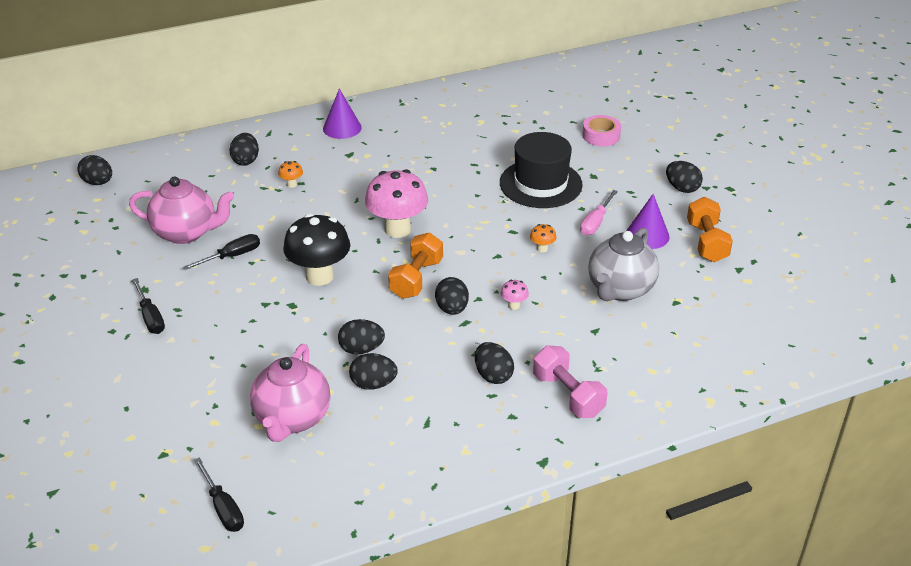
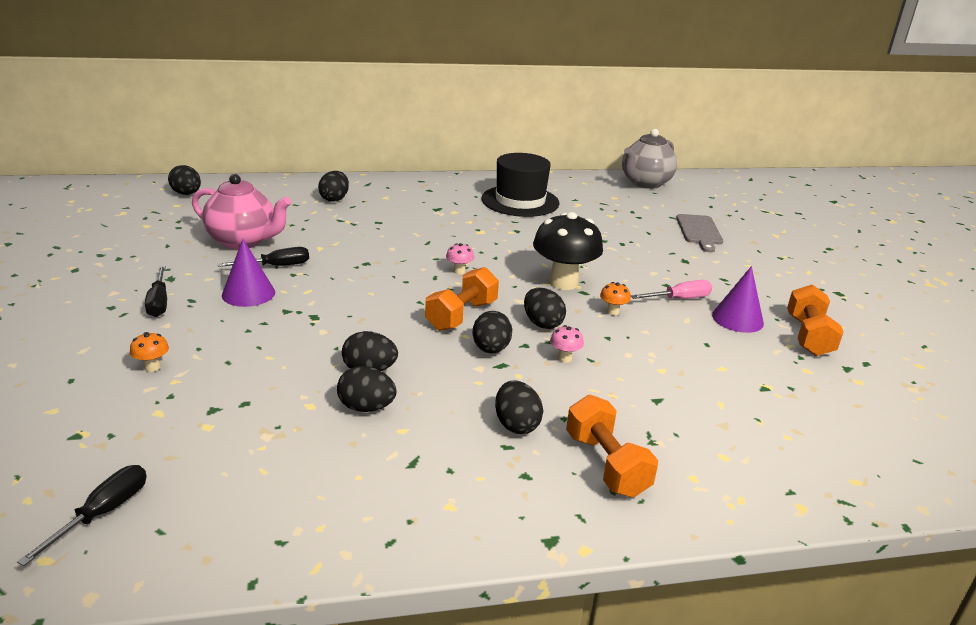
camera: 10 degrees right, 10 degrees down
(223, 508) = (103, 513): black screwdriver -> black screwdriver turned 135 degrees counterclockwise
(292, 184) = (369, 222): orange mushroom -> orange mushroom (152, 367)
(292, 419) = (250, 427): pink teapot -> none
(319, 276) = (357, 297): black mushroom -> black mushroom (563, 283)
(342, 128) = (439, 190): purple cone -> purple cone (248, 293)
(397, 229) = (459, 271): pink mushroom -> pink mushroom, size x0.41
(540, 184) = (626, 258): black hat -> black hat (520, 201)
(568, 395) = (606, 464): pink dumbbell -> orange dumbbell
(595, 222) = (679, 299): pink screwdriver -> pink screwdriver turned 150 degrees counterclockwise
(601, 136) = (699, 231): pink tape -> grey cutting board
(620, 290) = (696, 364): grey teapot -> grey teapot (645, 183)
(682, 188) = (783, 285): black egg -> black egg (542, 324)

